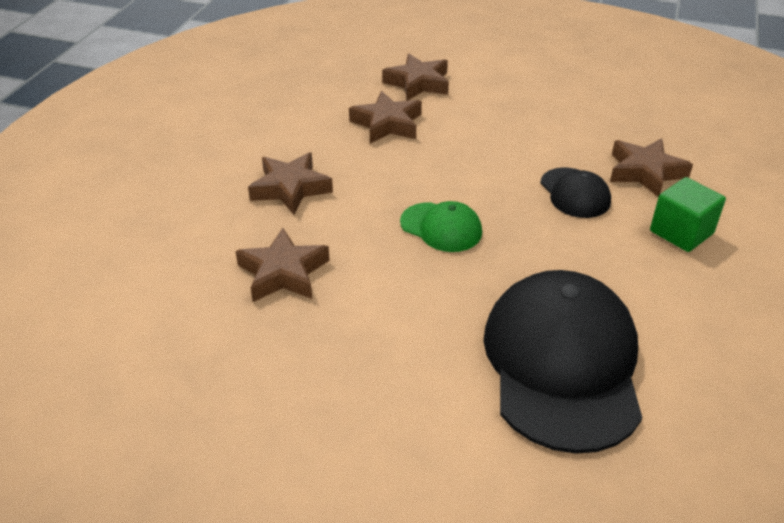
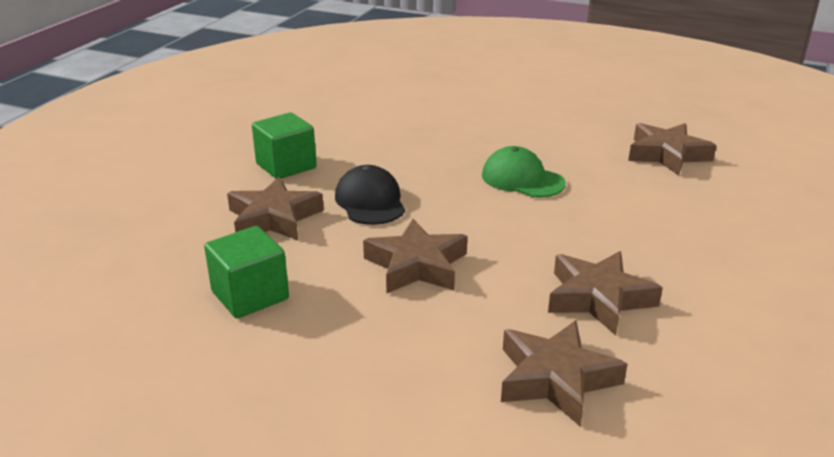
camera: 175 degrees left, 10 degrees down
(290, 188) = (699, 220): brown star -> brown star (416, 265)
(562, 363) = (439, 104): black cap -> none
(614, 115) = (250, 295): none -> green cube

